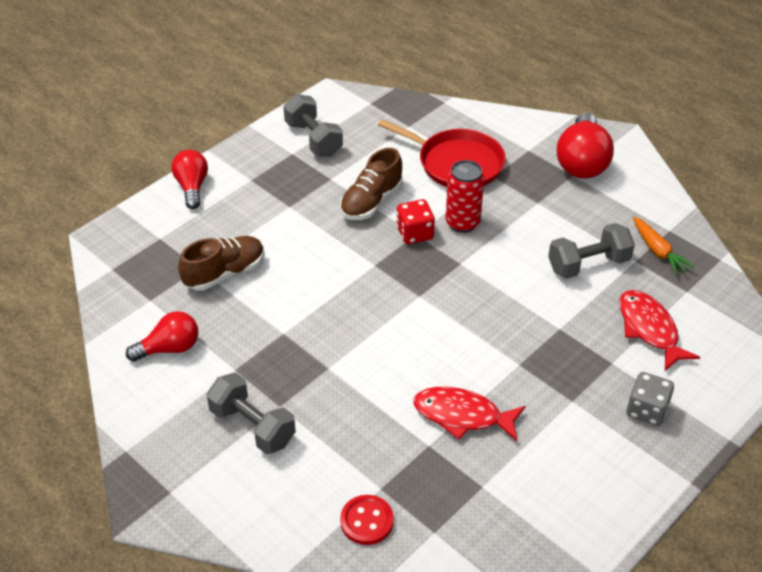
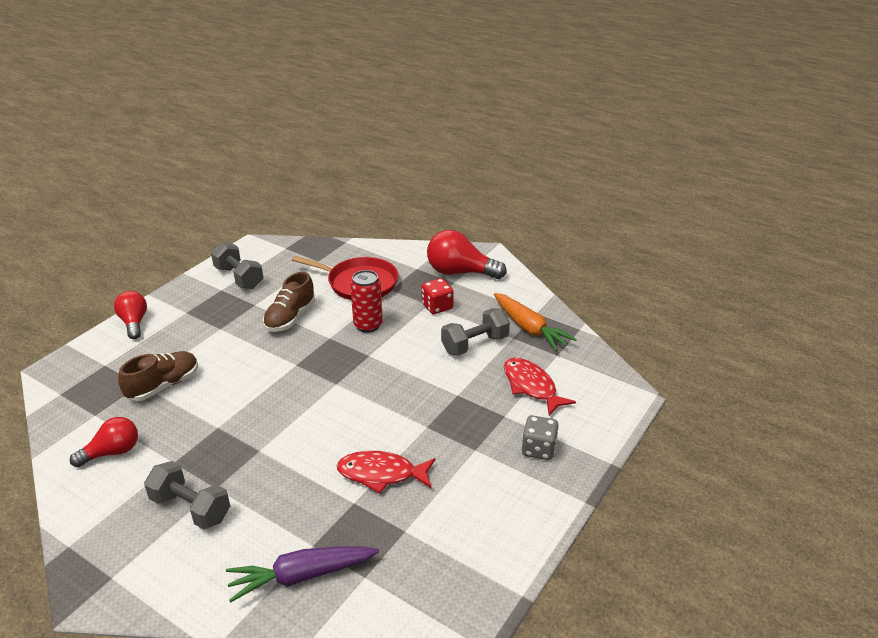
camera: 10 degrees left, 10 degrees down
(367, 521) = (301, 576): red button -> purple carrot
(415, 233) = (328, 337): red dice -> red dice (437, 306)
(582, 162) = (460, 272): red light bulb -> red light bulb turned 105 degrees clockwise
(658, 251) = (529, 328): orange carrot -> orange carrot, size x1.53

